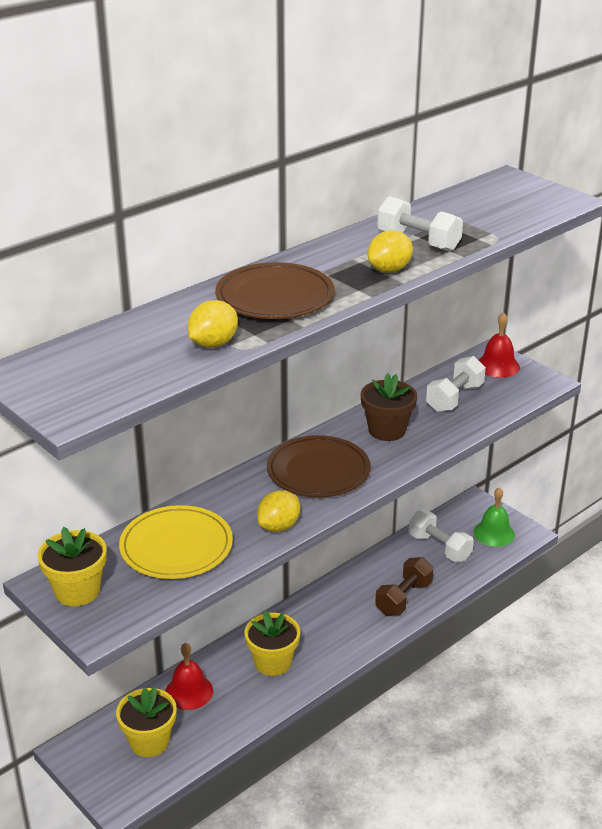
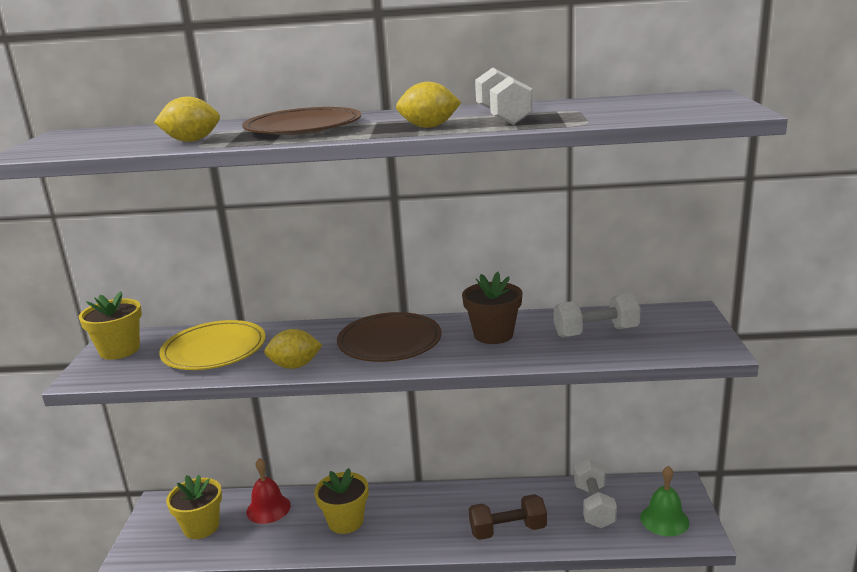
camera: 45 degrees right, 10 degrees down
(497, 366) = (683, 322): red bell -> none

